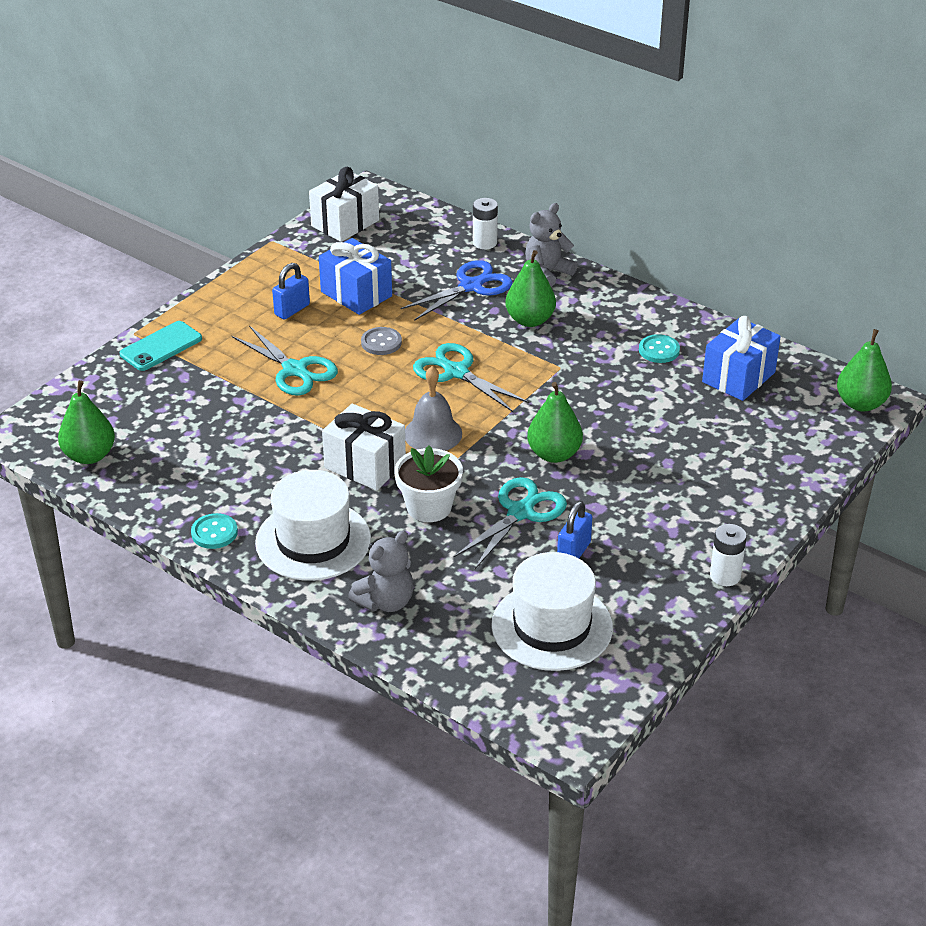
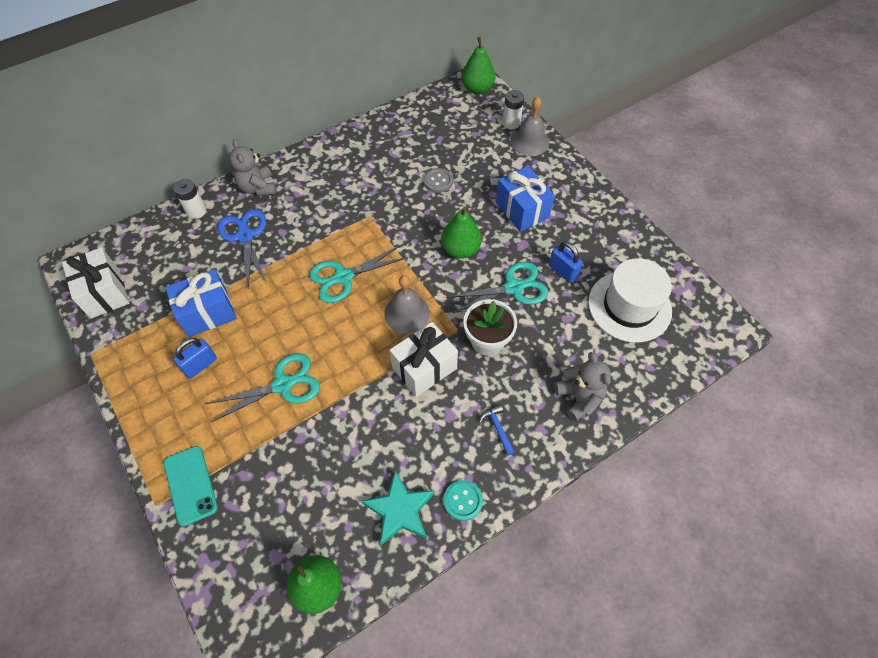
camera: 70 degrees left, 20 degrees up
(186, 489) = (400, 510): none -> turquoise star
(292, 310) = (200, 365): blue padlock -> blue padlock turned 75 degrees clockwise
(313, 541) = (497, 428): white hat -> blue hammer
(381, 342) = (281, 314): grey button -> grey button (438, 181)
(520, 512) = (513, 288): turquoise scissors -> turquoise scissors turned 105 degrees clockwise
(530, 320) = (307, 215): green pear -> none
(659, 350) = (379, 159): turquoise button -> none
(725, 576) = (607, 204): white battery -> white battery (511, 123)
(738, 377) = (426, 131): blue gift -> blue gift (522, 210)
(792, 476) = (530, 142): none -> grey bell

